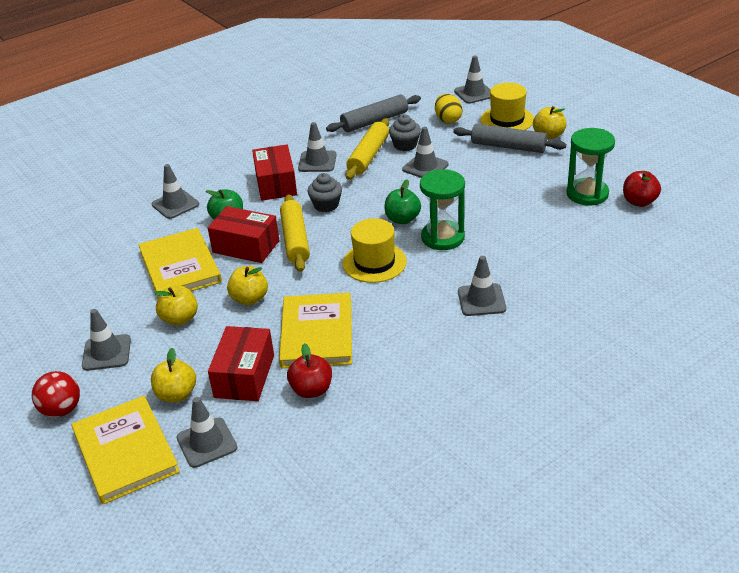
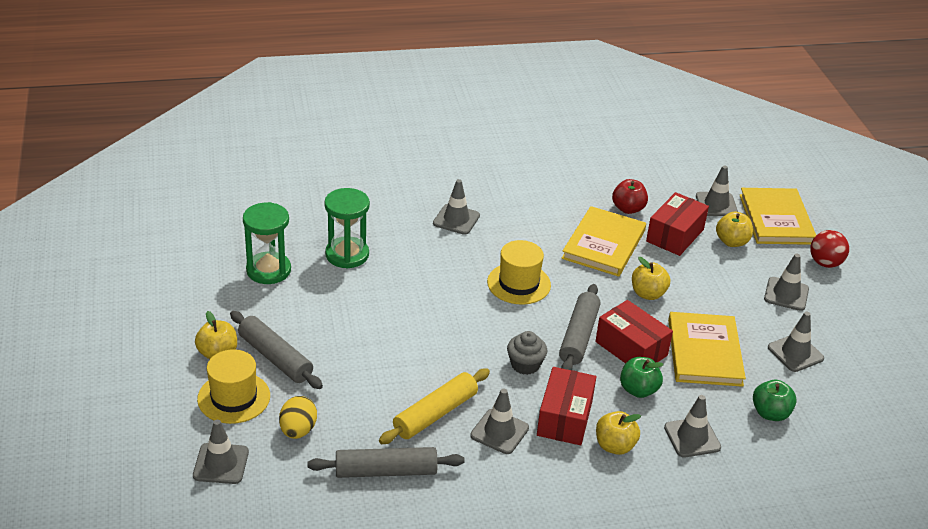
camera: 160 degrees left, 0 degrees up
(180, 319) = (716, 299): yellow apple -> yellow apple (615, 446)
(295, 240) = (579, 336): yellow rolling pin -> grey rolling pin
(402, 219) = (461, 316): green apple -> green apple (770, 413)
(405, 145) = (382, 412): grey cupcake -> none
(425, 167) = (387, 369): grey traffic cone -> grey traffic cone (795, 353)
(443, 237) = (440, 282): green hourglass -> green hourglass (347, 255)
(639, 202) = (236, 244): red apple -> none

